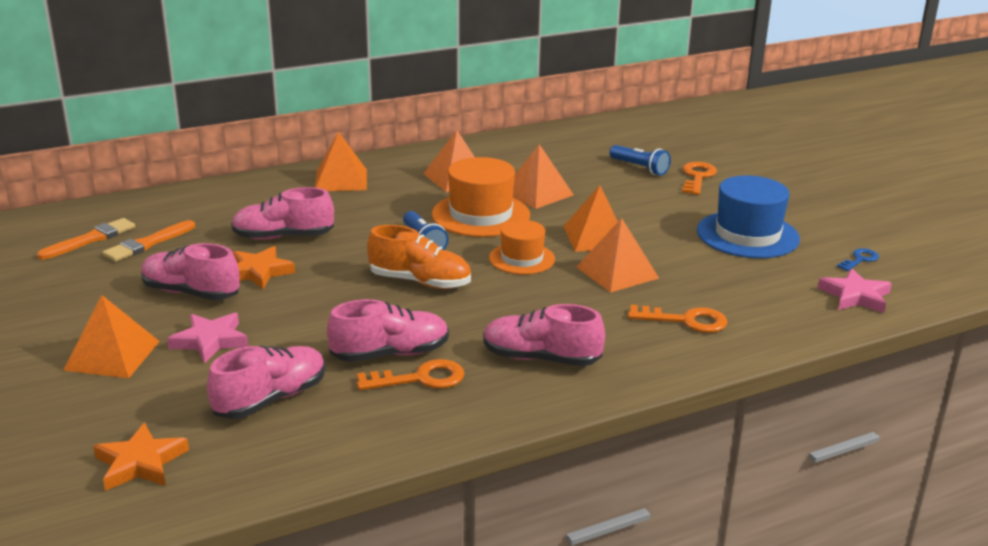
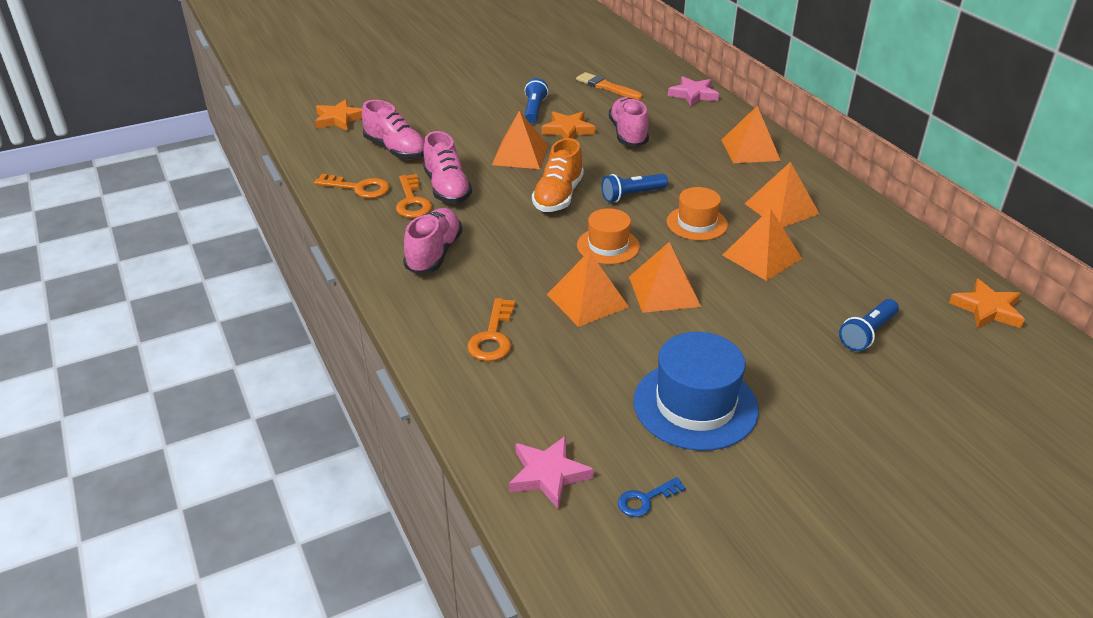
camera: 90 degrees right, 10 degrees up
(91, 239) = (609, 68): orange brush -> none
(112, 355) = (454, 96): orange pyramid -> orange pyramid (520, 155)
(191, 293) = (534, 110): pink shoe -> blue flashlight
(210, 341) = (469, 123): pink star -> pink star (693, 94)
(481, 215) = (697, 223): orange hat -> orange hat, size x0.62
(601, 129) = (987, 309): none -> orange star
(697, 177) = (860, 381): orange key -> orange key (359, 188)
(860, 259) = (645, 500): blue key -> blue key turned 105 degrees clockwise

